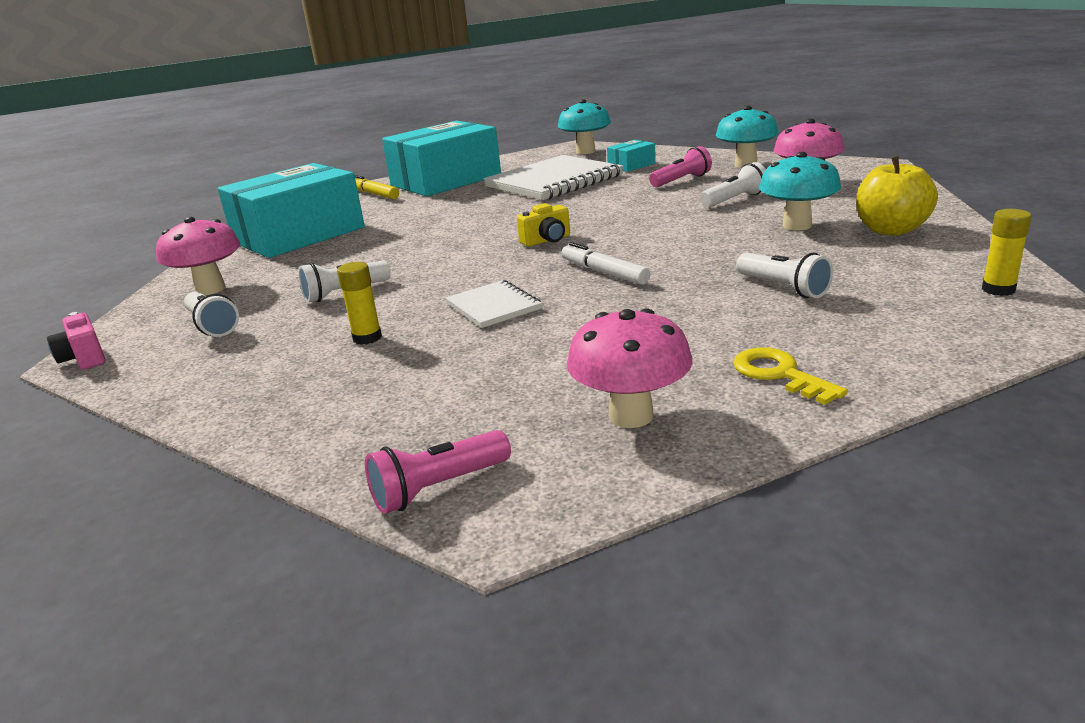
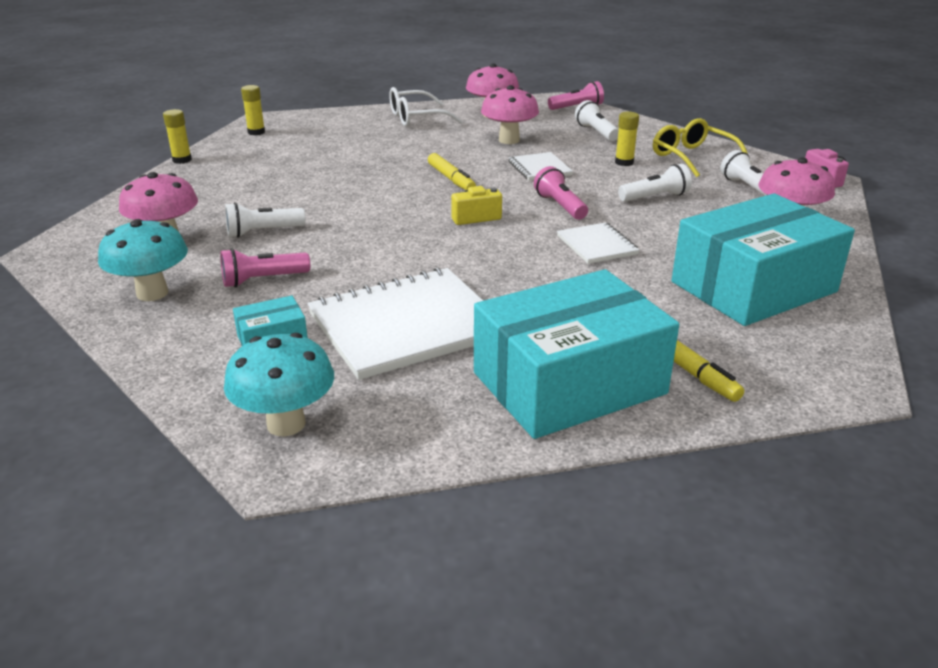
camera: 170 degrees left, 5 degrees up
(251, 367) = (692, 157): none -> yellow glasses
(422, 239) = (597, 245): none -> white notebook
(459, 265) = (560, 206): none -> pink flashlight
(560, 350) = (509, 140): none -> pink mushroom
(604, 273) = (451, 179): white marker -> yellow marker
(779, 374) = (416, 118): yellow key -> white glasses
(783, 288) = (355, 150): white flashlight -> white flashlight (596, 132)
(797, 225) = (268, 191): turquoise mushroom -> none
(891, 230) = (220, 174): yellow apple -> none
(984, 235) = (182, 160): none -> yellow glue stick

